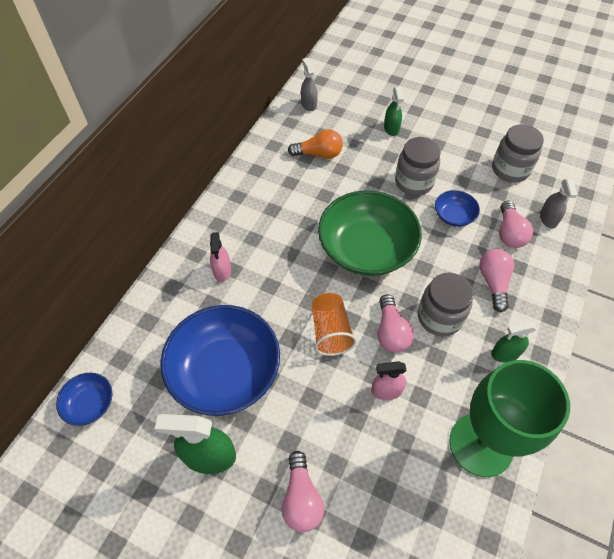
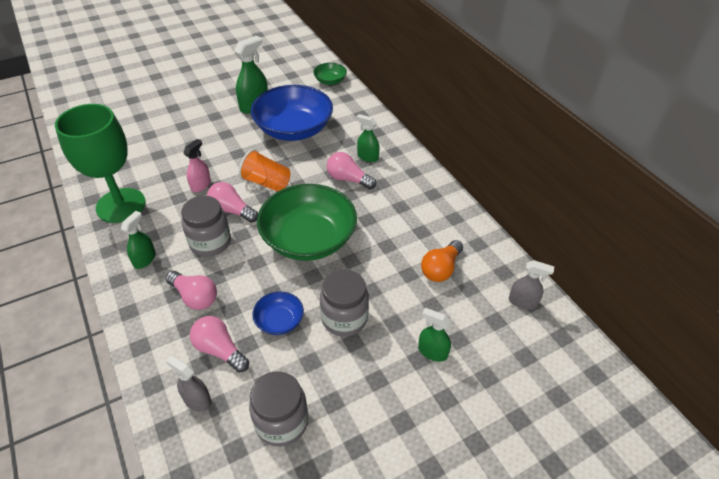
camera: 125 degrees right, 10 degrees down
(90, 404) = (330, 81): blue bowl -> green bowl
(222, 271) = (367, 157): pink spray bottle -> green spray bottle
(301, 498) = (194, 125): pink light bulb -> pink light bulb (348, 179)

